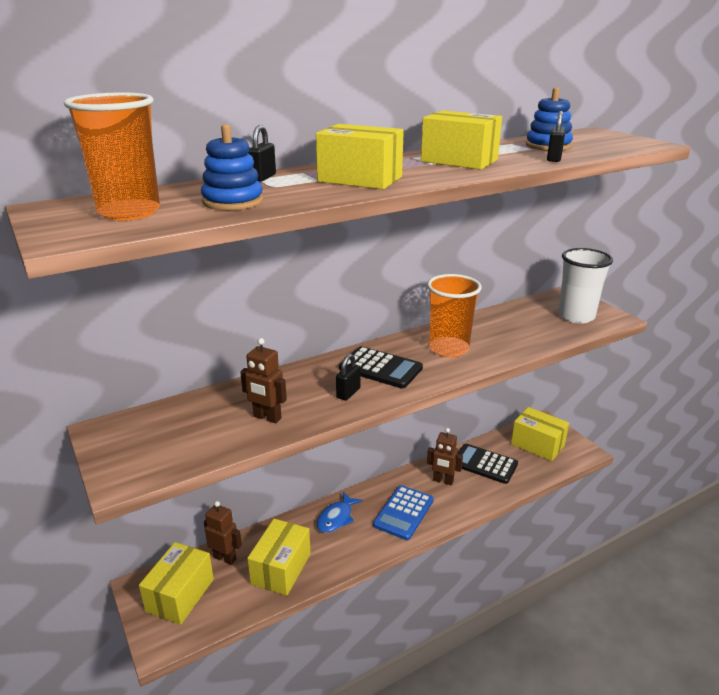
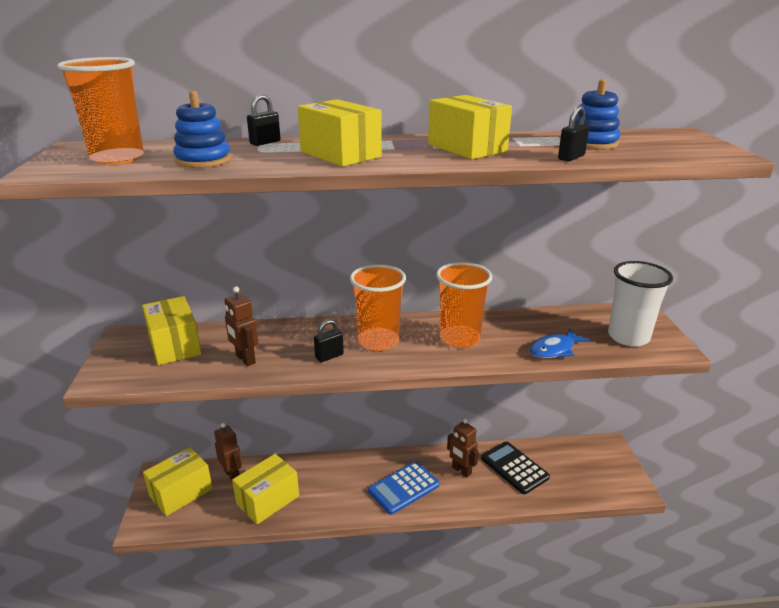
camera: 25 degrees right, 0 degrees up
(336, 518) = (342, 472): blue fish -> blue fish (554, 349)
(380, 368) = (378, 341): black calculator -> orange cup
(537, 445) = (585, 466): yellow box -> yellow box (174, 345)

